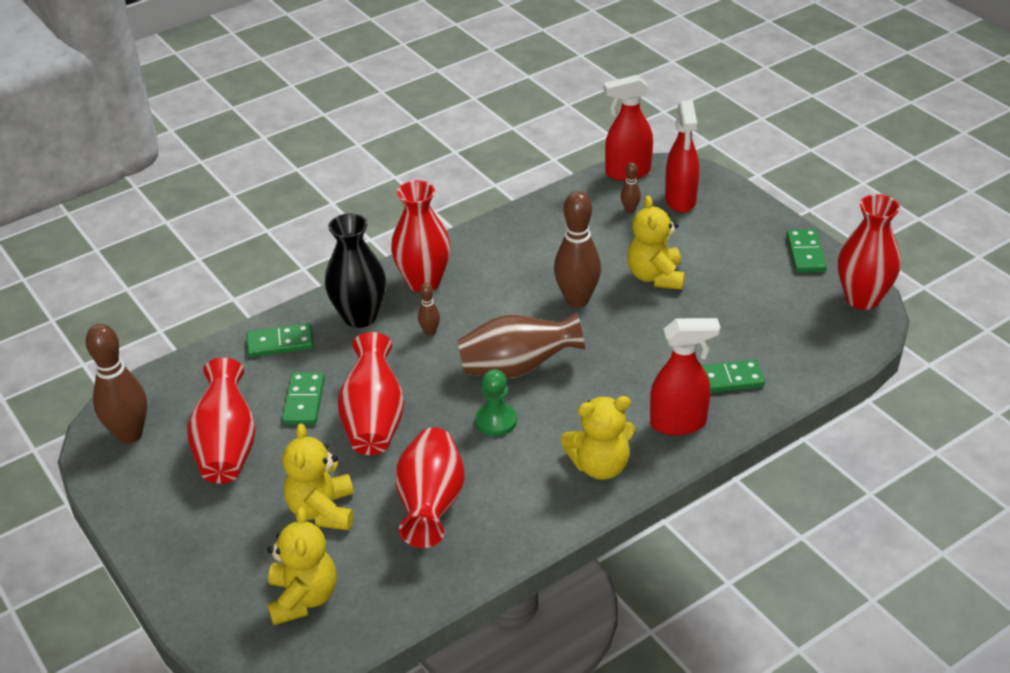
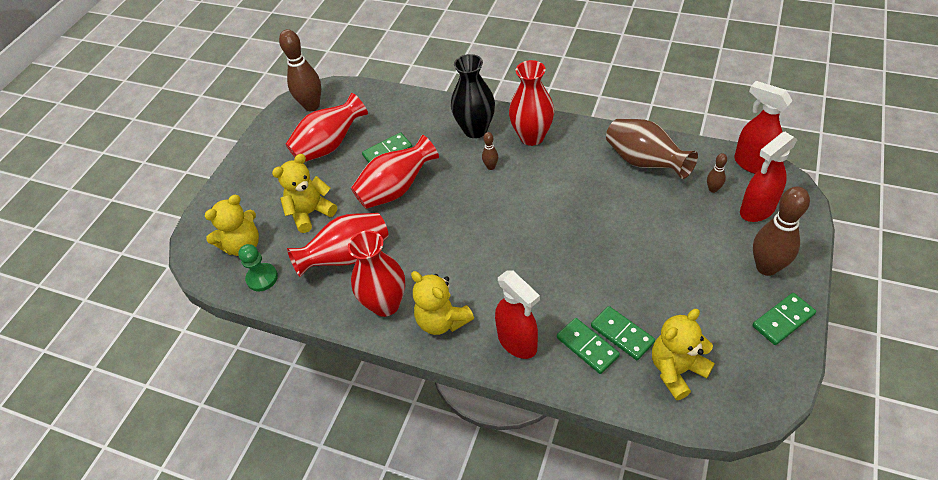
camera: 60 degrees right, 10 degrees up
(280, 343) = (424, 113): green domino -> green domino (622, 334)
(496, 421) = (440, 244): green pawn -> green pawn (262, 278)
(517, 368) = (496, 226): brown vase -> brown vase (644, 162)
(577, 300) = (589, 217): brown bowling pin -> brown bowling pin (766, 267)
(655, 276) = (656, 244): yellow teddy bear -> yellow teddy bear (676, 370)
(862, 298) = (769, 389): red vase -> red vase (385, 304)

